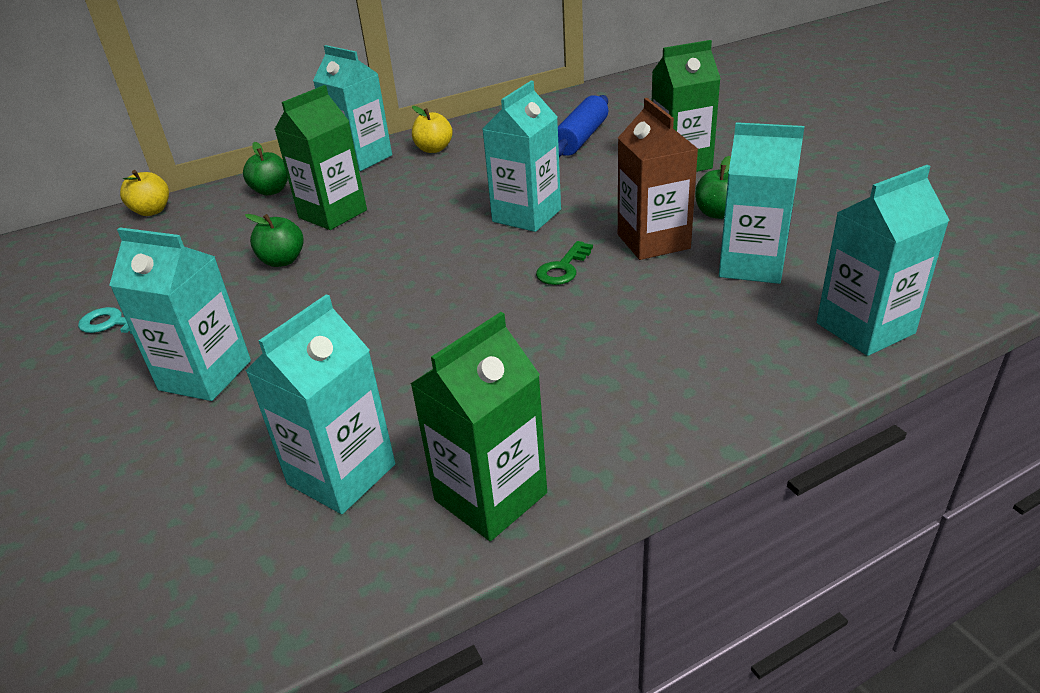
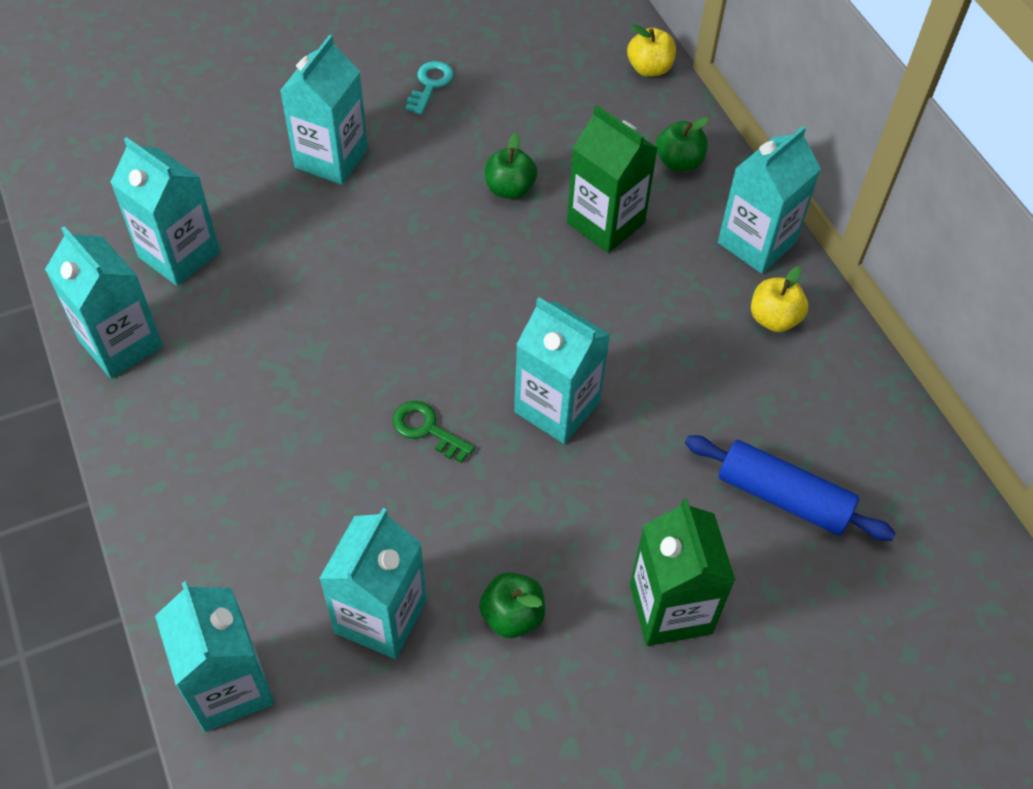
camera: 90 degrees right, 20 degrees up
(490, 496) = (121, 344): green carton -> turquoise carton
(653, 241) = (461, 527): brown carton -> none

